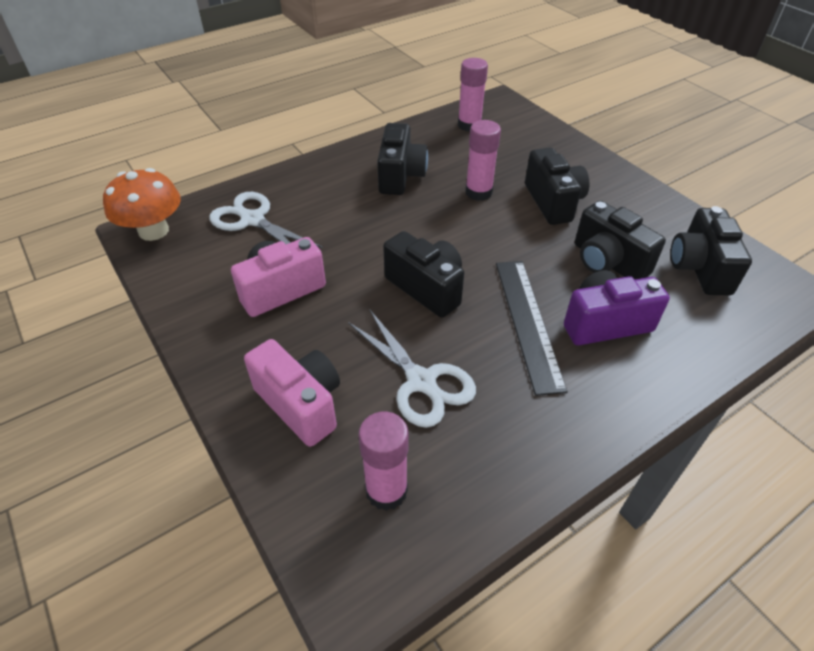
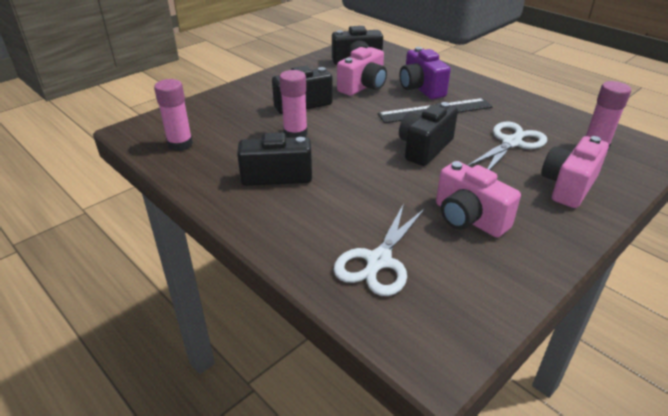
camera: 100 degrees left, 10 degrees down
(153, 231) = (431, 345): orange mushroom -> none
(607, 262) = (363, 87): black camera -> pink camera

